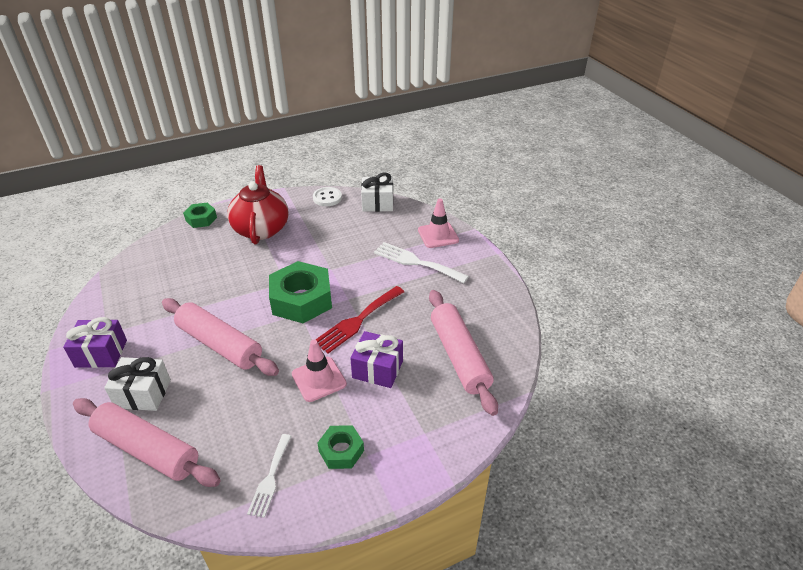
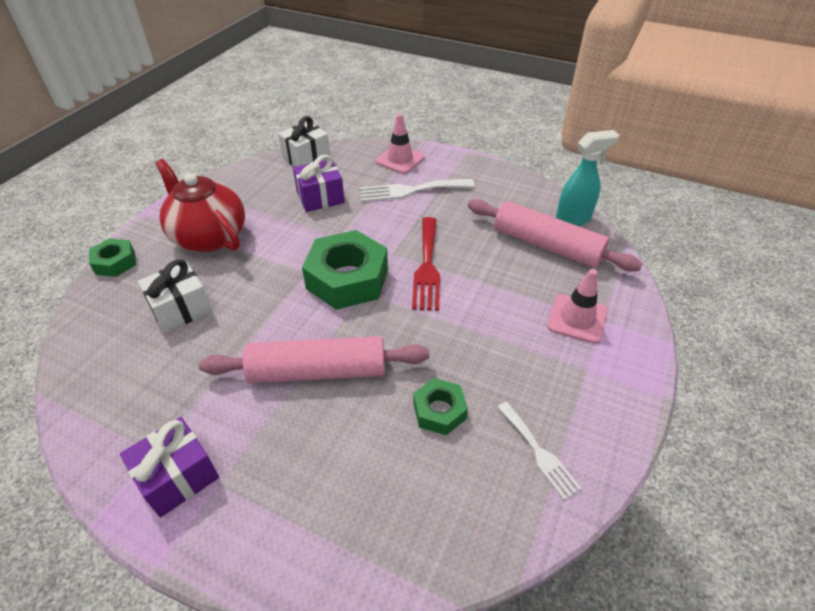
camera: 40 degrees left, 5 degrees up
(143, 393) = (296, 478): white gift -> white gift (181, 309)
(147, 449) = (382, 527): pink rolling pin -> none
(319, 379) = (461, 337): pink traffic cone -> pink traffic cone (577, 319)
(327, 198) = (245, 175): white button -> none
(341, 451) = (563, 382): green nut -> green nut (439, 411)
(377, 369) = (499, 295): purple gift -> purple gift (320, 197)
(508, 350) = (573, 219): none -> turquoise spray bottle

